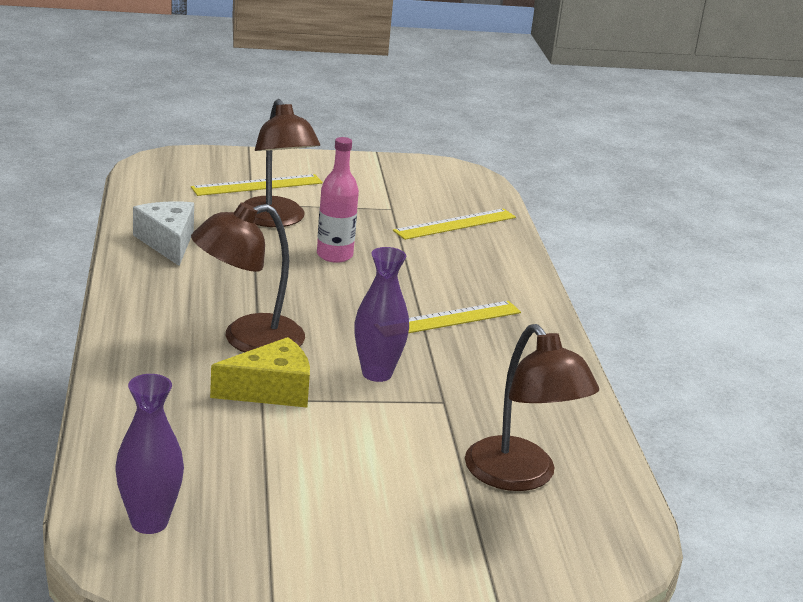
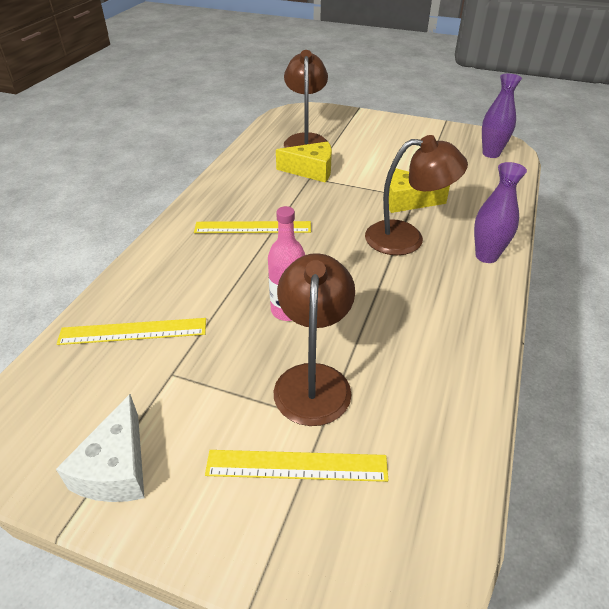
camera: 150 degrees left, 15 degrees up
(168, 242) = (442, 364): white cheese -> white cheese (116, 468)
(377, 373) = (335, 199): purple vase -> purple vase (486, 256)
(452, 413) = (311, 171): none -> yellow cheese

